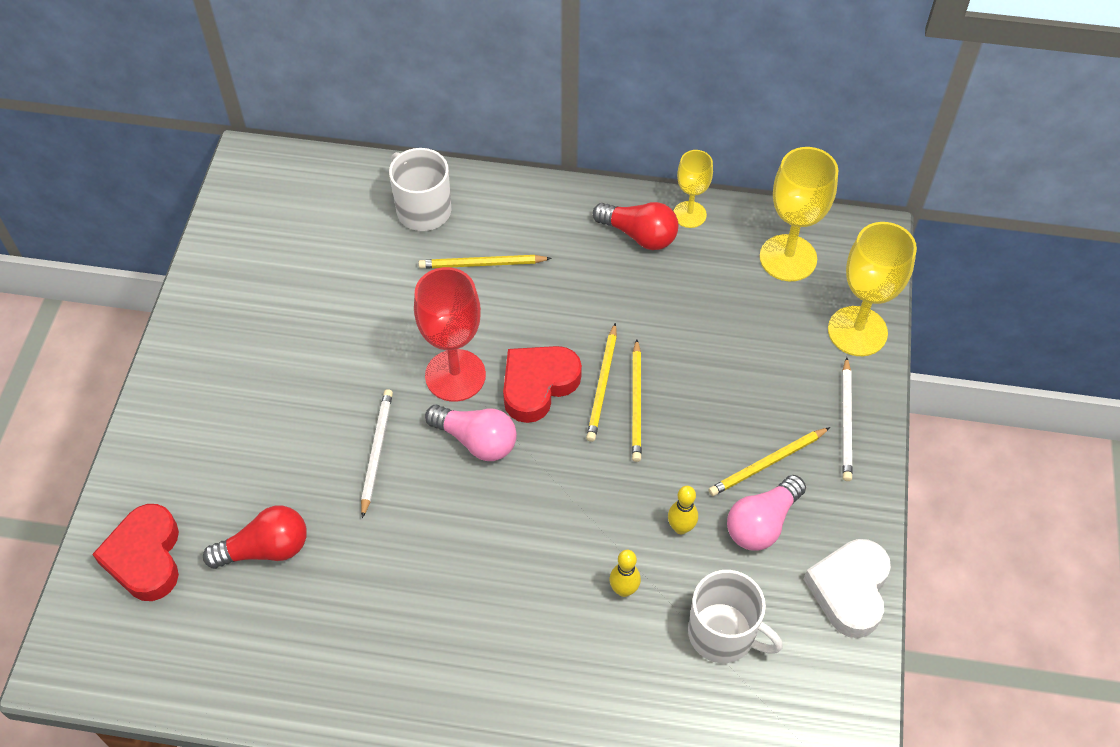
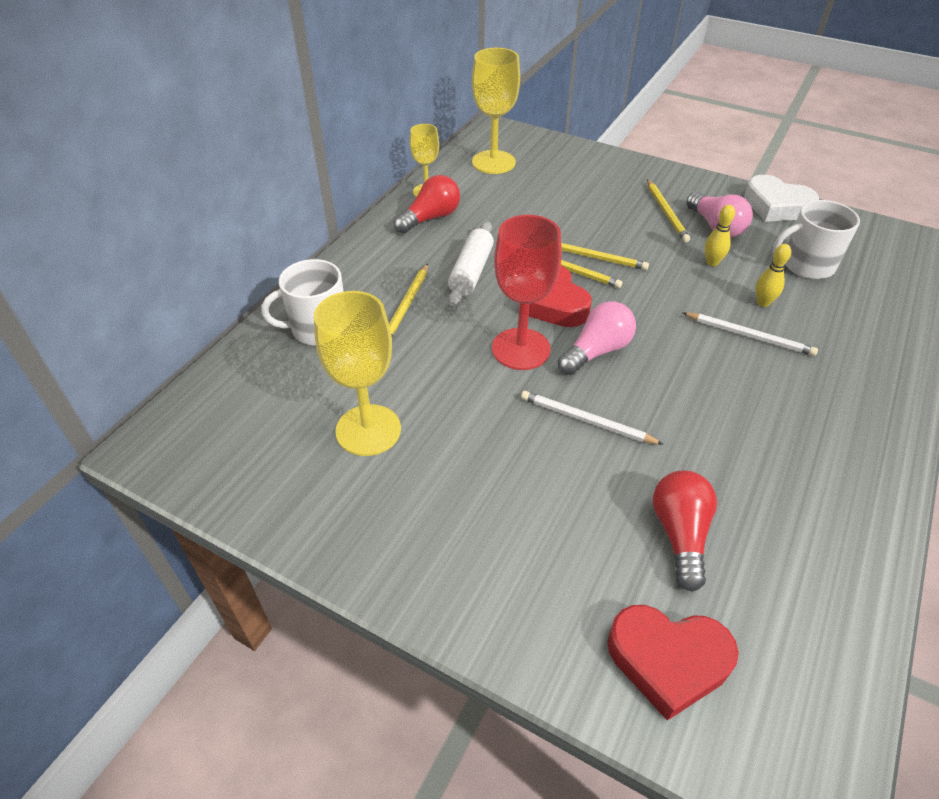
camera: 70 degrees left, 10 degrees down
(559, 300) = (471, 272): none -> white rolling pin
(723, 634) = (806, 265): white mug -> white mug turned 150 degrees counterclockwise
(846, 421) = (642, 174): white pencil -> white pencil (749, 336)
(857, 331) = (570, 153): yellow goblet -> yellow goblet (368, 430)

